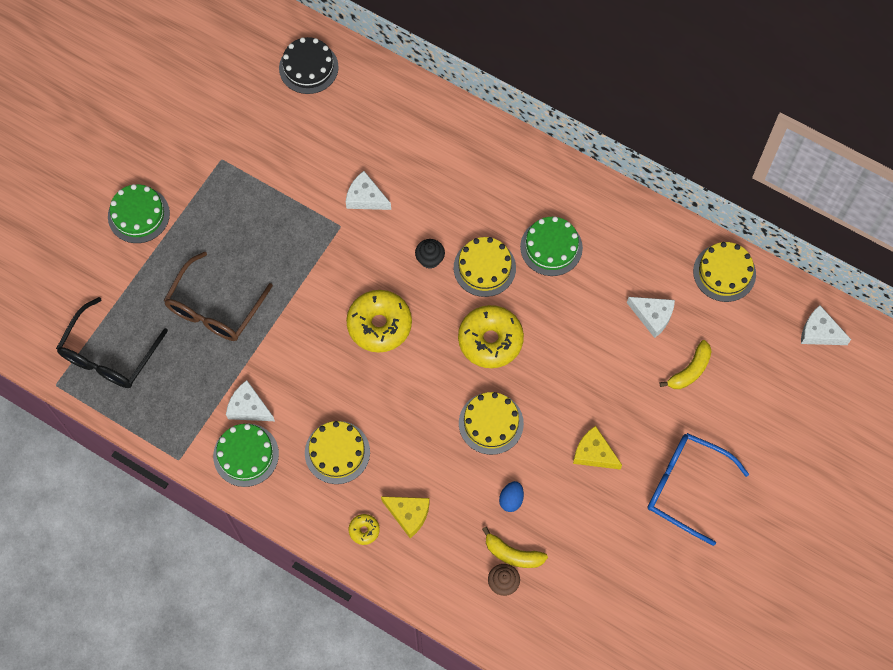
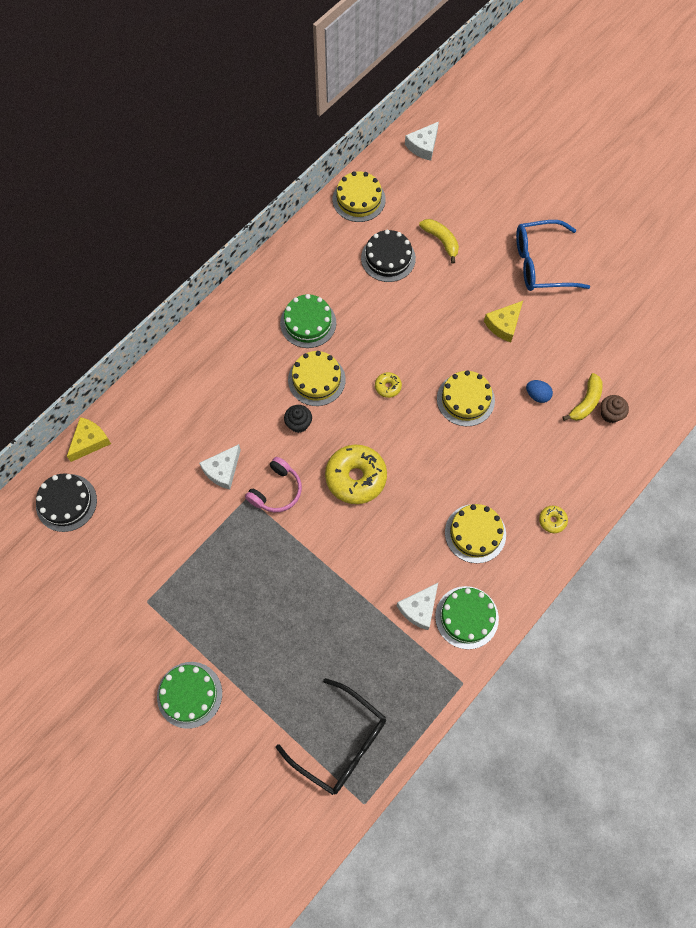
camera: 80 degrees left, 0 degrees up
(214, 308) = (309, 628): brown glasses -> none
(352, 252) = (276, 491): none -> pink headphones
(408, 514) = (541, 480): yellow cheese -> yellow cheese (90, 441)
(490, 340) = (388, 387): yellow donut -> yellow donut, size x0.45
(652, 316) = (388, 258): white cheese -> black cake
(686, 487) = (541, 264): blue glasses -> blue glasses turned 45 degrees clockwise

